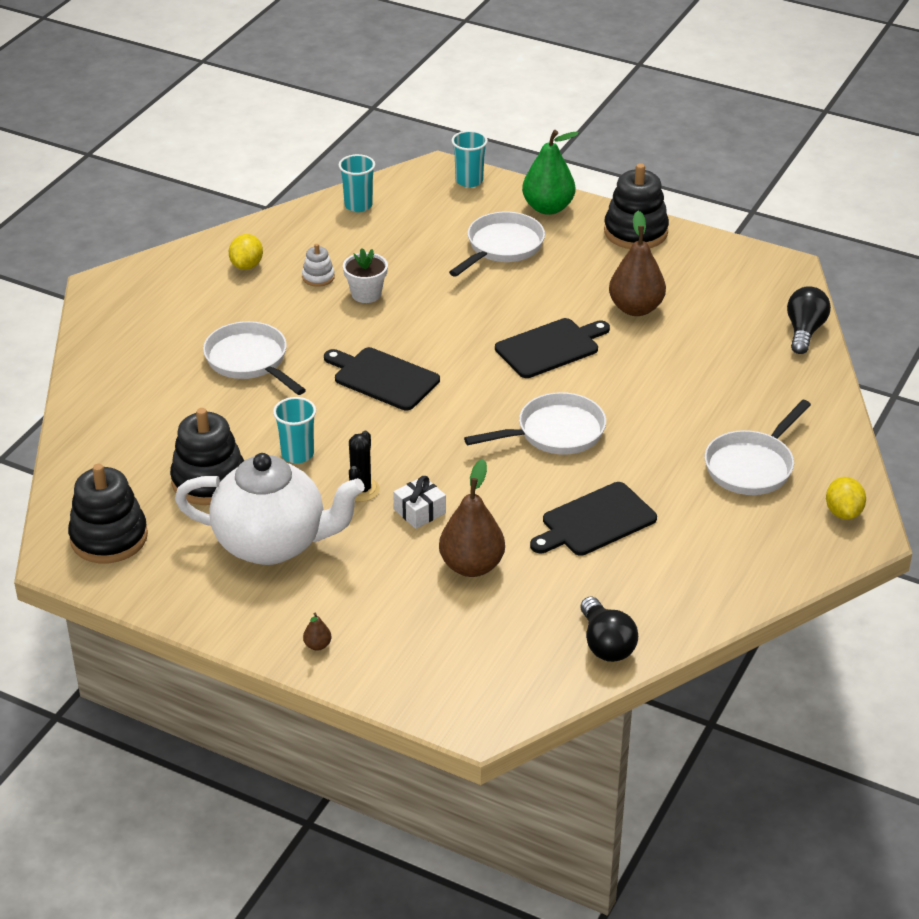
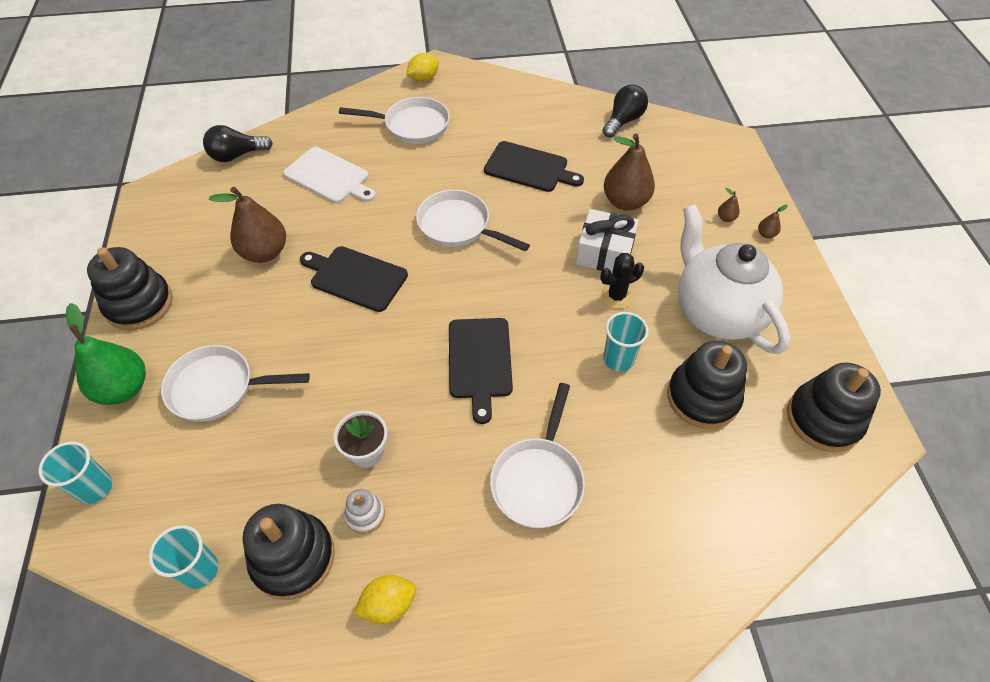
camera: 125 degrees left, 15 degrees up
(323, 240) = (293, 557): none -> black stacking toy
(370, 629) = (726, 218): none -> brown pear
(419, 511) = (604, 253): white gift -> white gift, size x1.58
(713, 378) = (329, 176): none -> white cutting board

